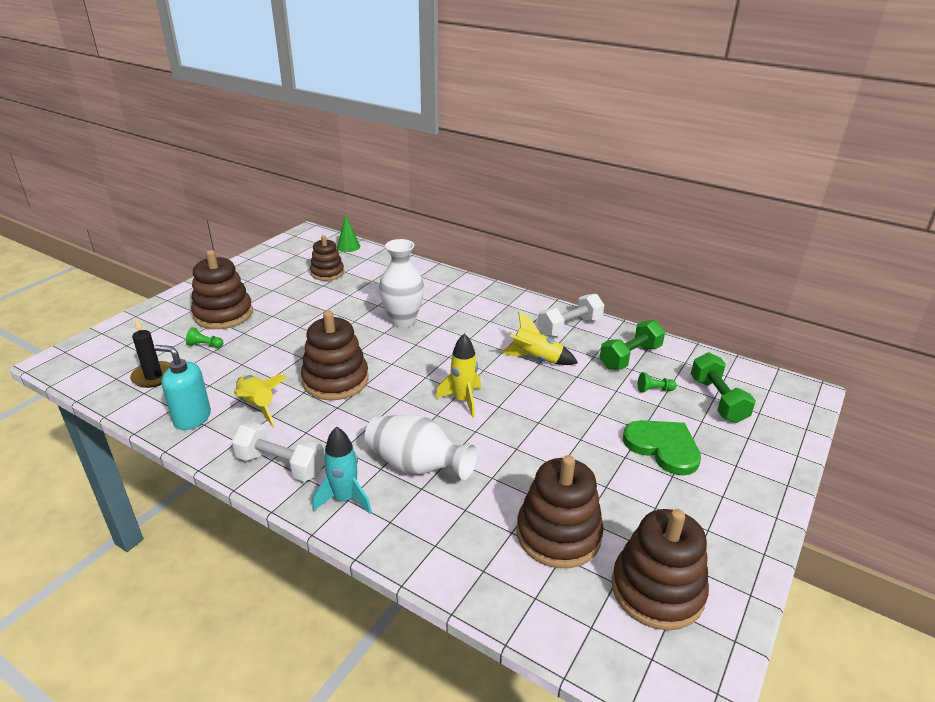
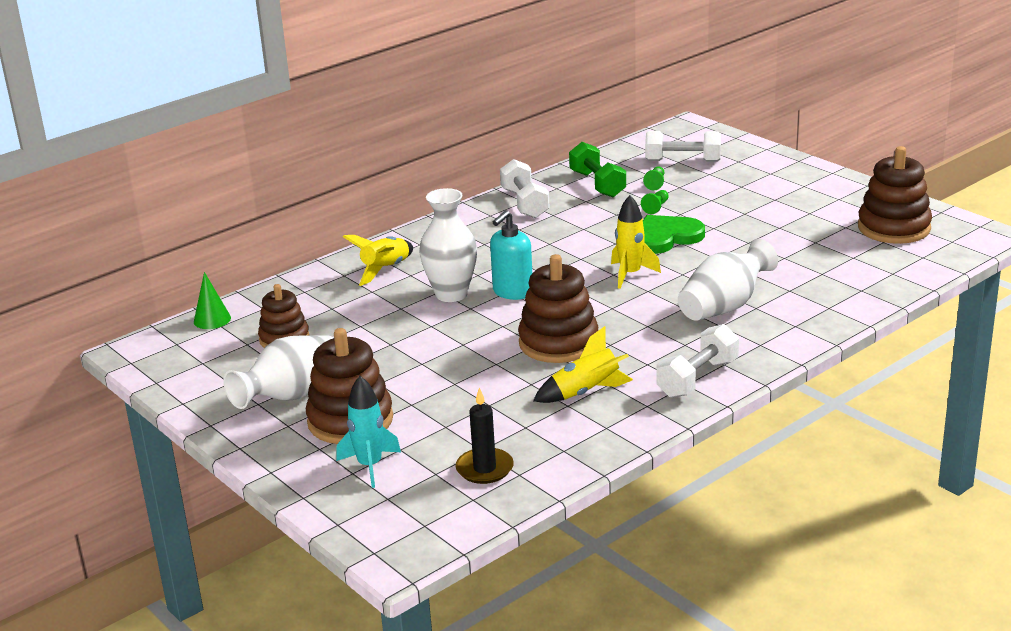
camera: 70 degrees left, 5 degrees down
(192, 418) = (591, 435): turquoise soap dispenser -> turquoise soap dispenser (512, 292)
(205, 345) = (428, 432): green pawn -> green pawn (656, 207)
(256, 289) = (291, 395): none -> white vase
(345, 499) = (759, 345): turquoise rocket -> turquoise rocket (370, 466)
(536, 359) = (576, 229): yellow rocket -> yellow rocket (385, 269)
(558, 534) = (829, 255): brown stacking toy -> none
(663, 447) = (738, 195): green heart -> green heart (665, 237)
(717, 400) = (683, 161): green dumbbell -> white dumbbell

